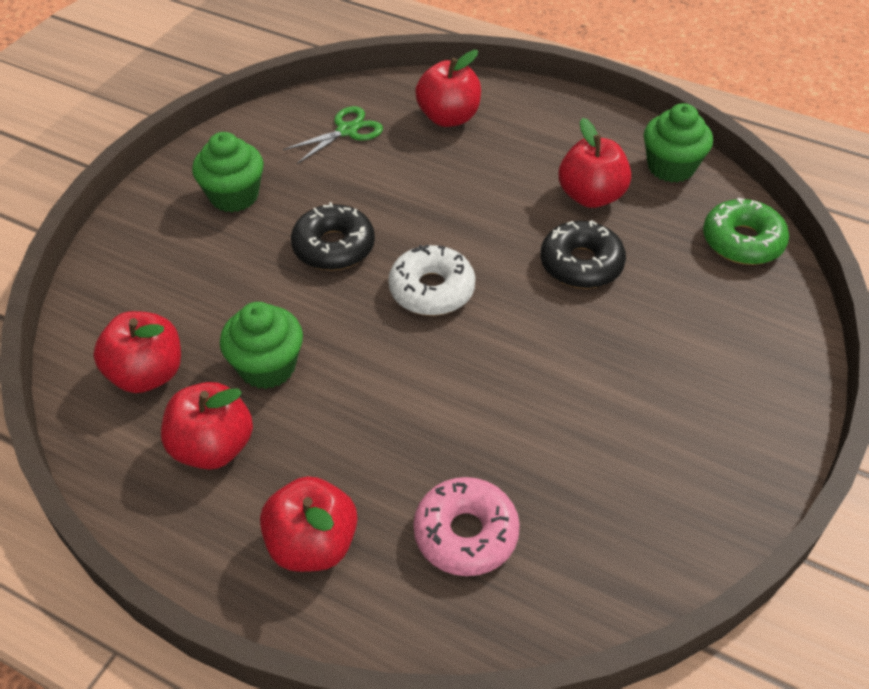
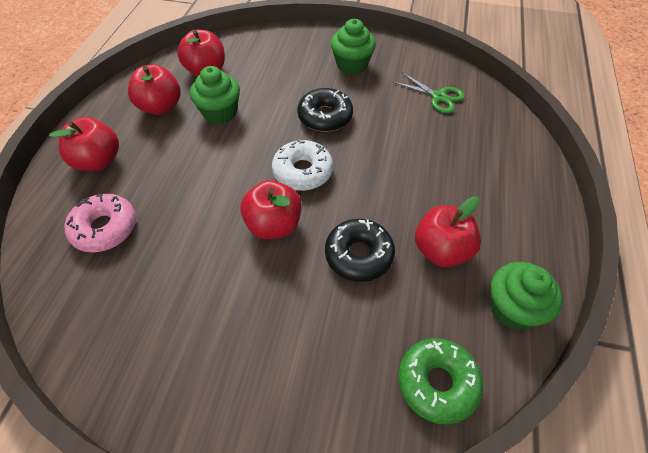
camera: 75 degrees right, 5 degrees up
(448, 117) = (485, 145): red apple -> red apple (274, 225)

